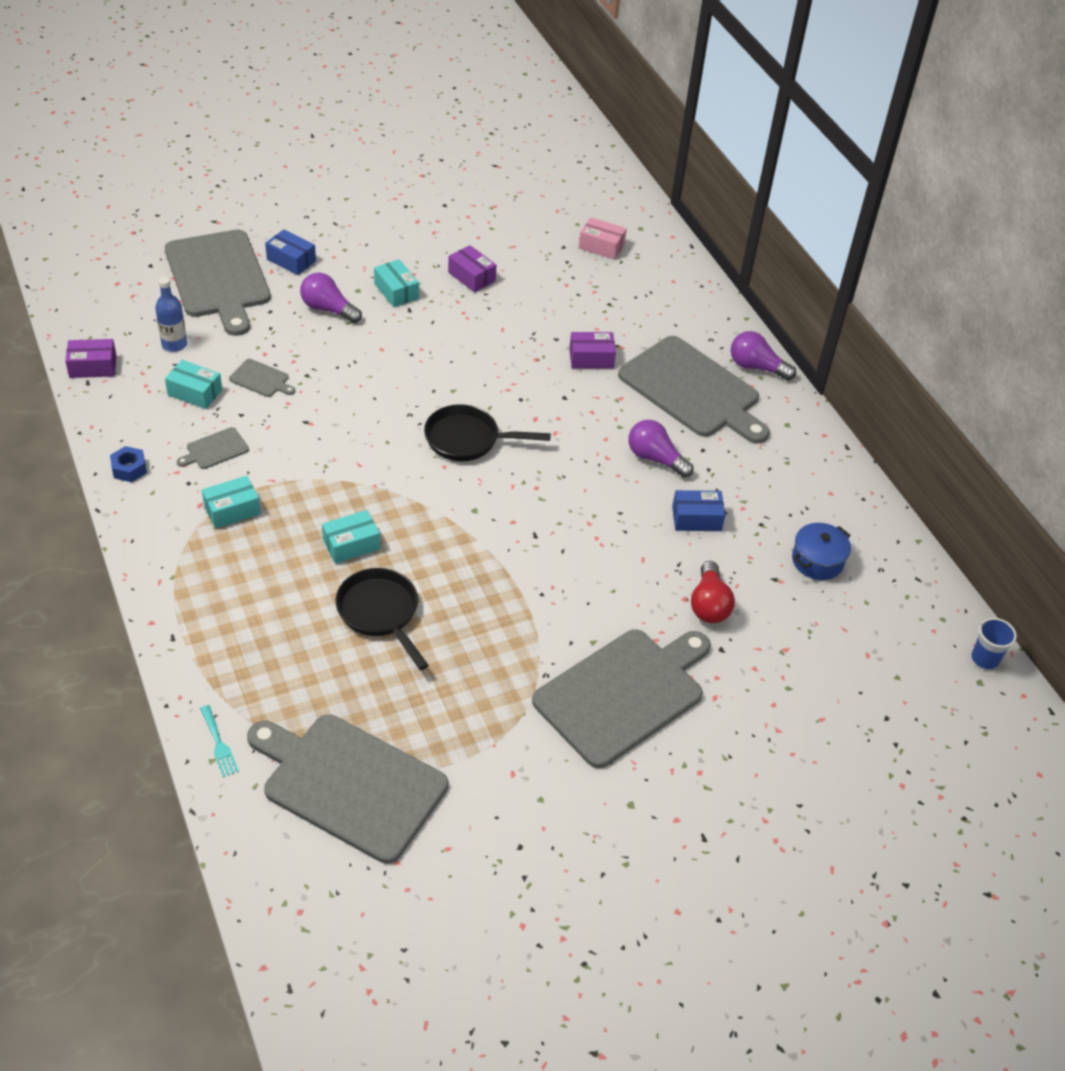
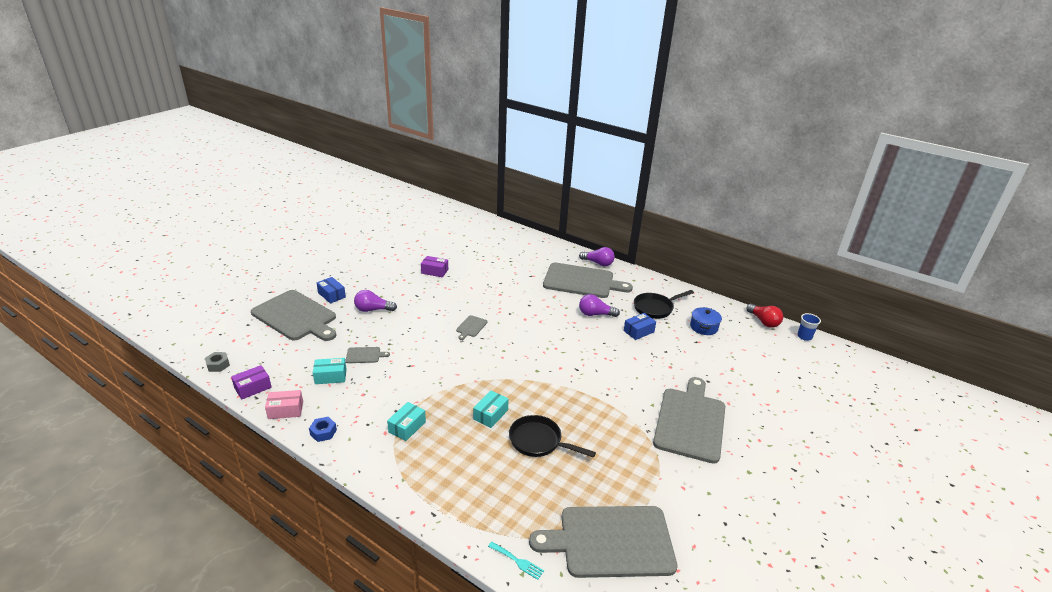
camera: 30 degrees left, 15 degrees down
(75, 314) = (218, 365): none -> grey nut
(174, 344) = (296, 357): blue bottle -> none
(215, 449) = (369, 400): grey cutting board -> grey cutting board (471, 327)
(291, 260) = (332, 295): blue box -> blue box turned 45 degrees clockwise
(396, 291) = (402, 290): turquoise box -> none
(467, 439) = (501, 340): black pan -> black pan (655, 308)
(591, 358) = (525, 285): purple box -> none
(601, 246) = (484, 240): pink box -> pink box (285, 410)
(709, 604) = (682, 364): red light bulb -> red light bulb (763, 321)
(756, 367) = (598, 263): purple light bulb -> purple light bulb turned 150 degrees counterclockwise

